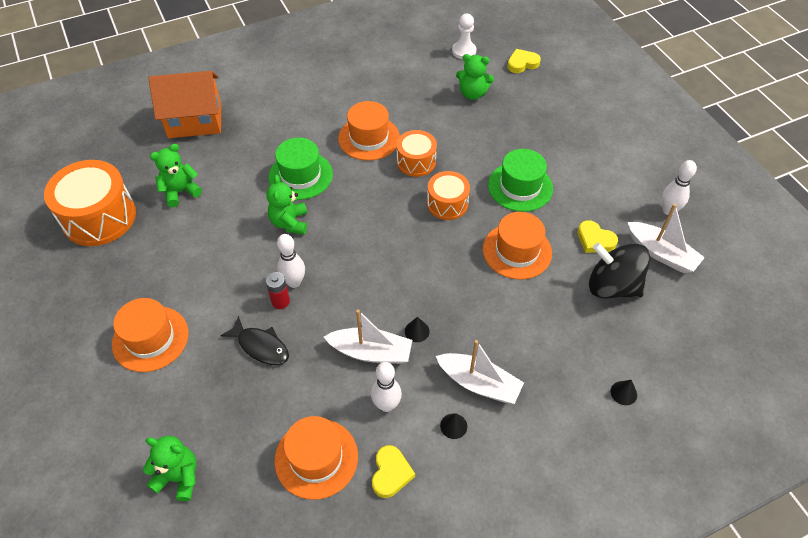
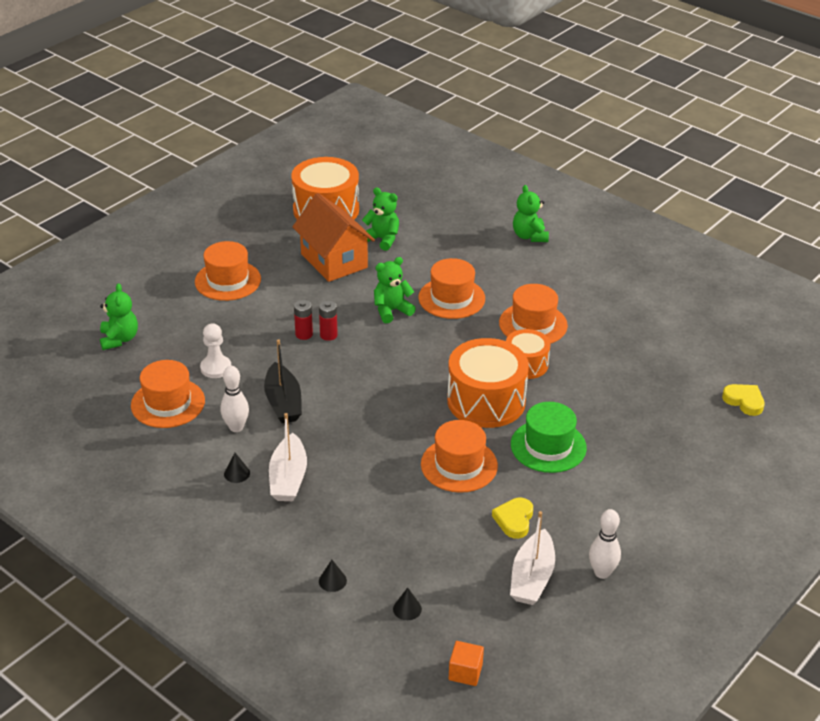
camera: 65 degrees right, 15 degrees down
(195, 121) = (469, 216): orange house -> orange house (334, 261)
(261, 346) = (253, 339): black fish -> none
(294, 282) = (328, 335): white bowling pin -> red battery
(300, 175) = (451, 298): green hat -> orange hat
(371, 352) = (283, 402): white boat -> black boat
(391, 473) = (174, 449): yellow heart -> none
(417, 331) = (321, 423): black cone -> black cone (407, 609)
(447, 204) = (486, 401): orange drum -> orange drum, size x1.72
(464, 51) = (722, 352): white pawn -> white pawn (216, 368)
(472, 93) = (659, 376): green teddy bear -> green teddy bear (529, 236)
(612, 286) = (460, 546): black spinning top -> none
(750, 334) = (465, 672): none -> orange cube

